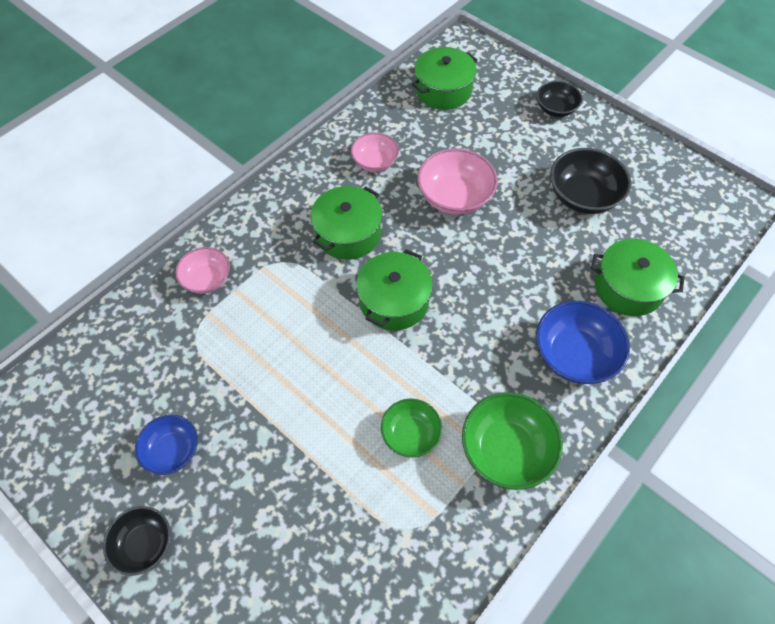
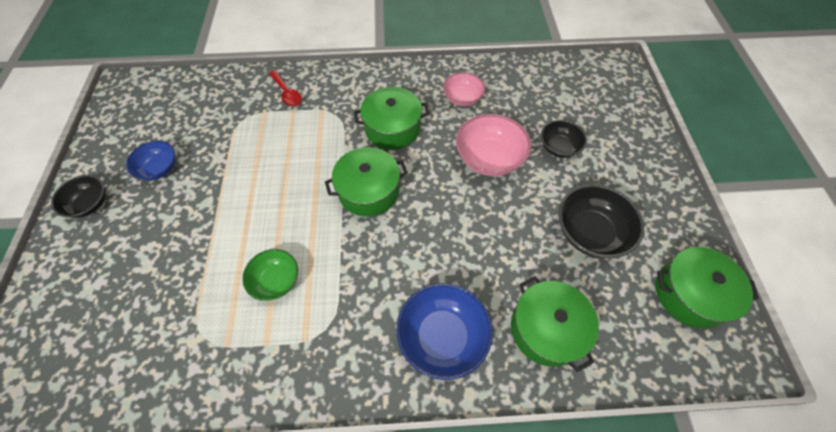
camera: 45 degrees right, 0 degrees up
(207, 279) = (287, 93): pink bowl -> red spoon
(443, 90) = (566, 85): green pot -> green pot (690, 294)
(506, 450) = (317, 352): green bowl -> none
(555, 109) = (643, 155): black bowl -> black bowl (558, 147)

